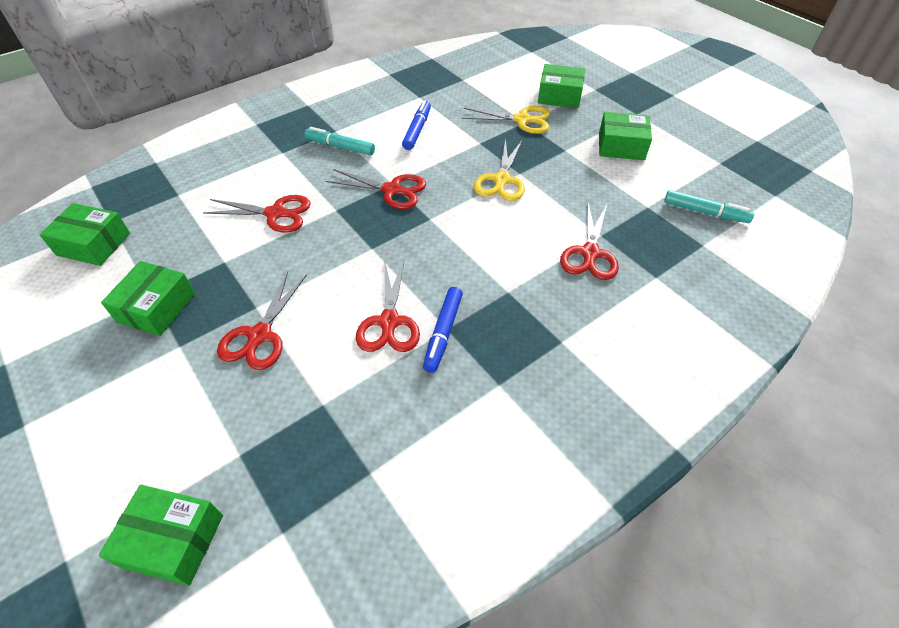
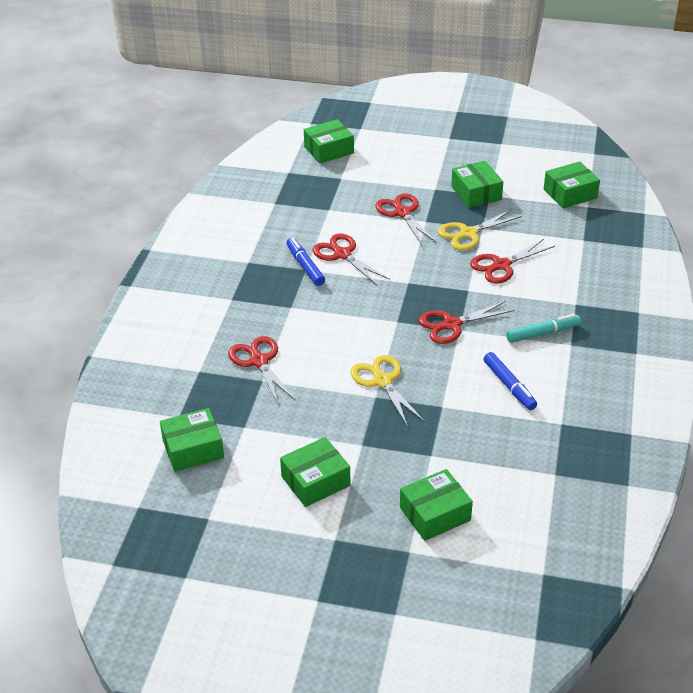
camera: 140 degrees right, 10 degrees down
(522, 120) = (436, 455): yellow scissors -> yellow scissors (468, 233)
(705, 212) = (193, 449): turquoise marker -> green box

